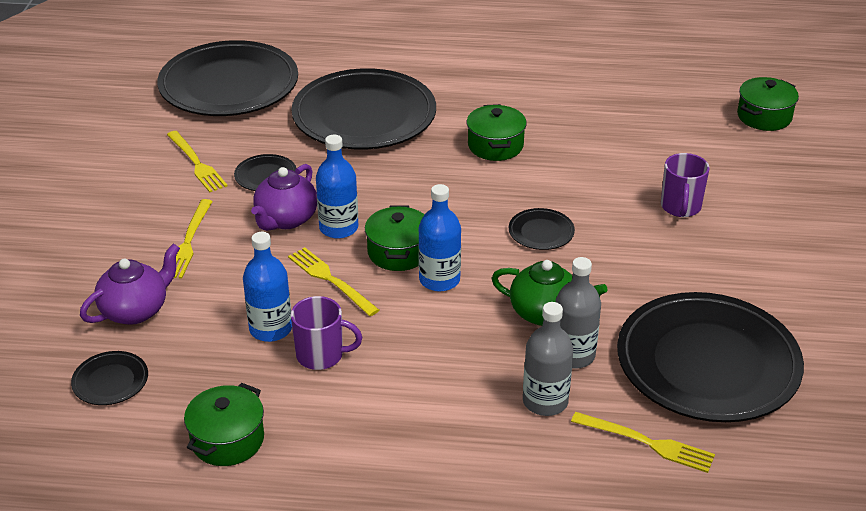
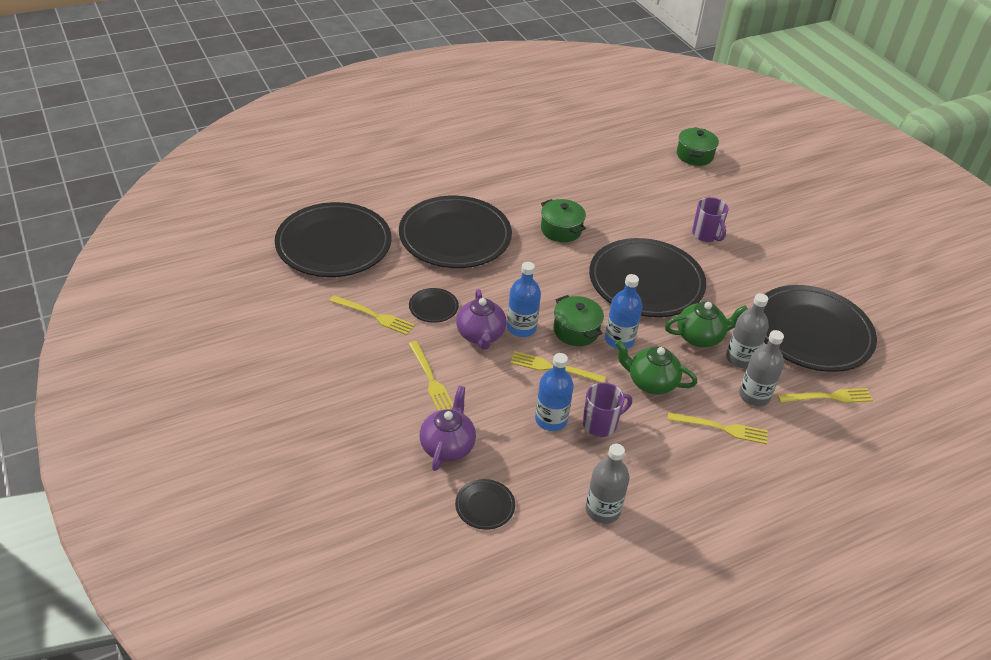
camera: 35 degrees left, 5 degrees up
(227, 440) = (602, 510): green pot -> grey bottle
(428, 337) = (651, 382): none -> green teapot
(462, 418) = (721, 428): none -> yellow fork
(541, 232) = (646, 282): black plate -> black plate, size x2.46

